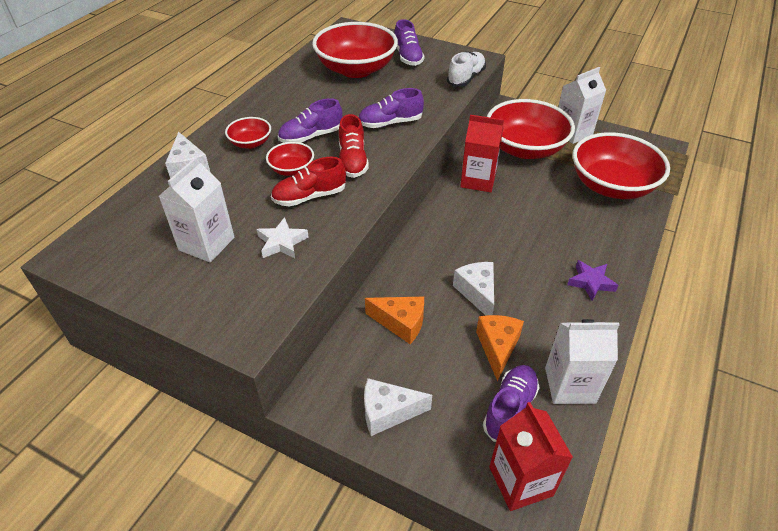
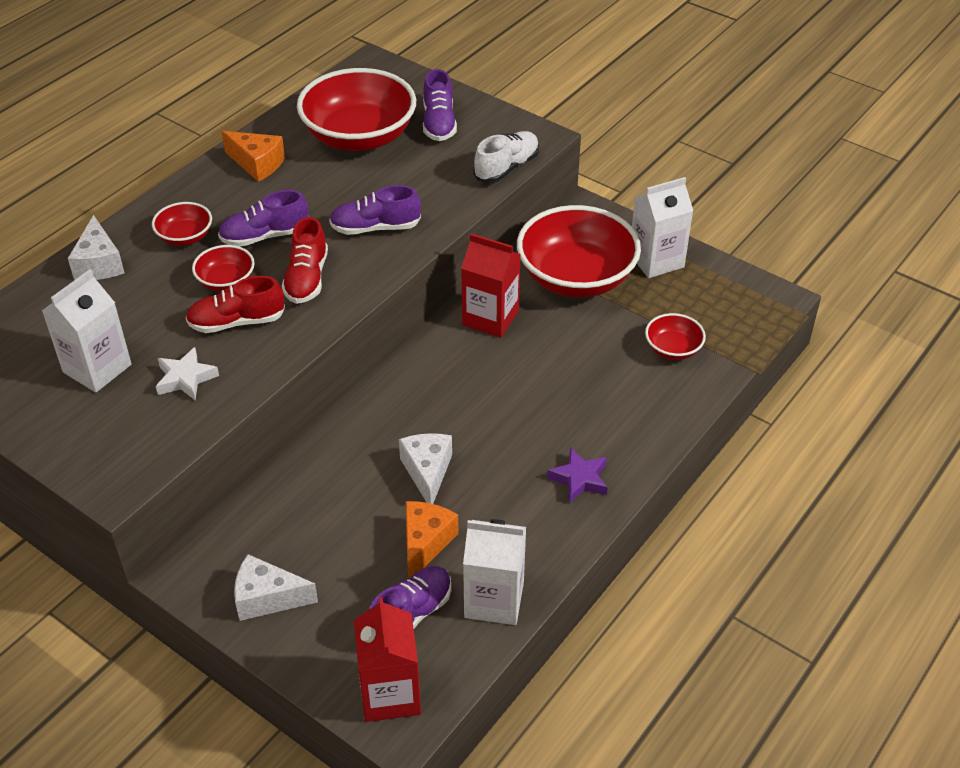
camera: 10 degrees right, 0 degrees up
(401, 323) = (318, 497): orange cheese -> orange cheese (257, 164)
(611, 186) = (673, 349): red bowl -> red bowl, size x0.47

